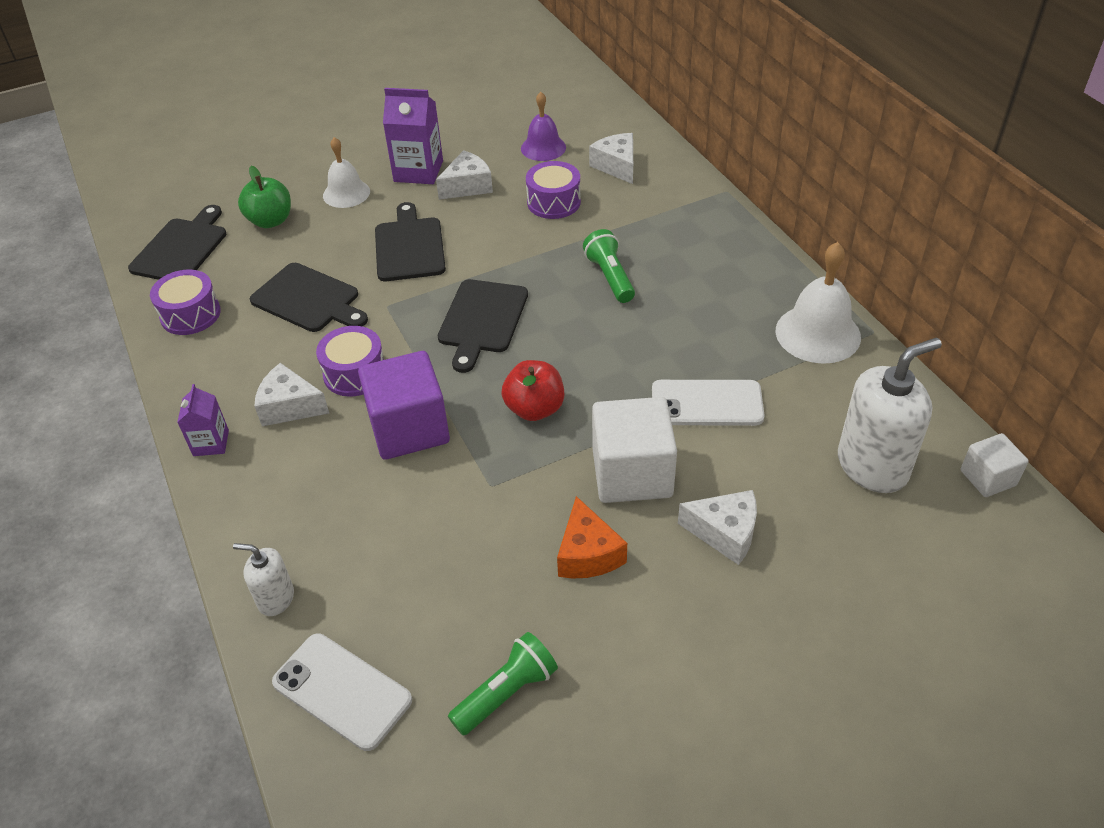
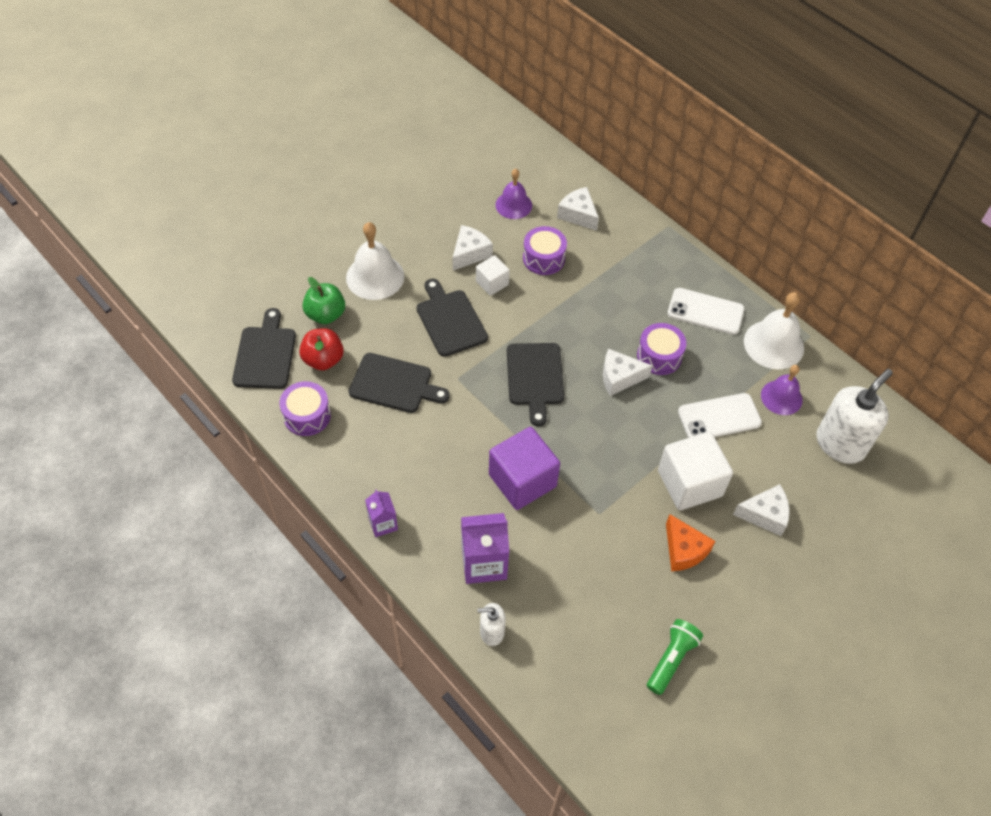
camera: 20 degrees left, 10 degrees up
(289, 406) = (426, 481): white cheese -> white cheese (619, 377)
(342, 691) = (567, 685): white phone -> white phone (705, 311)
(346, 193) = (375, 277): white bell -> white bell, size x1.50
(355, 373) = (461, 443): purple drum -> purple drum (659, 356)
(418, 171) = (423, 245): purple carton -> purple carton (484, 563)
(534, 409) = (604, 446): red apple -> red apple (323, 360)
(610, 277) = (613, 321): green flashlight -> none
(805, 395) = (781, 397): none -> purple bell
(988, 478) = (912, 438): white cube -> white cube (492, 283)

